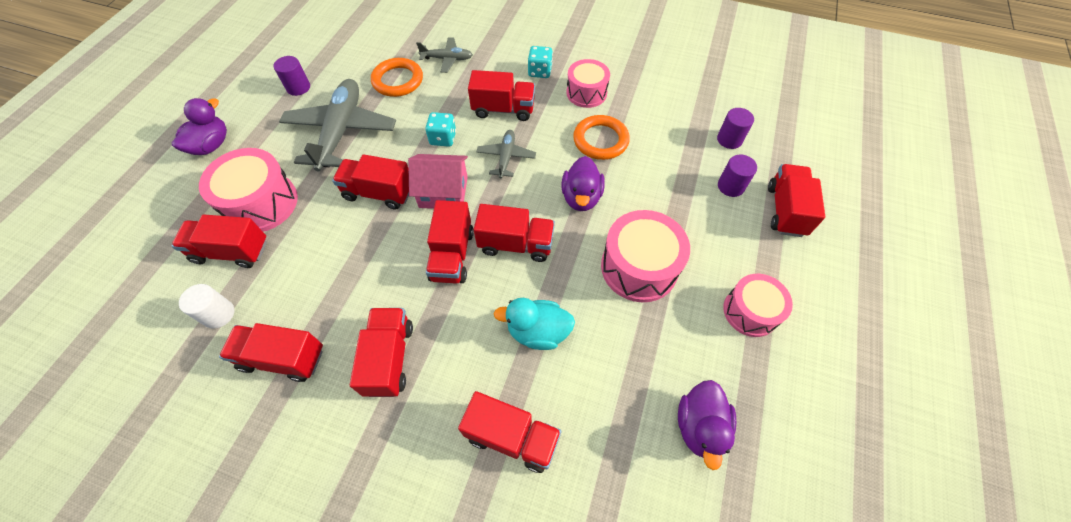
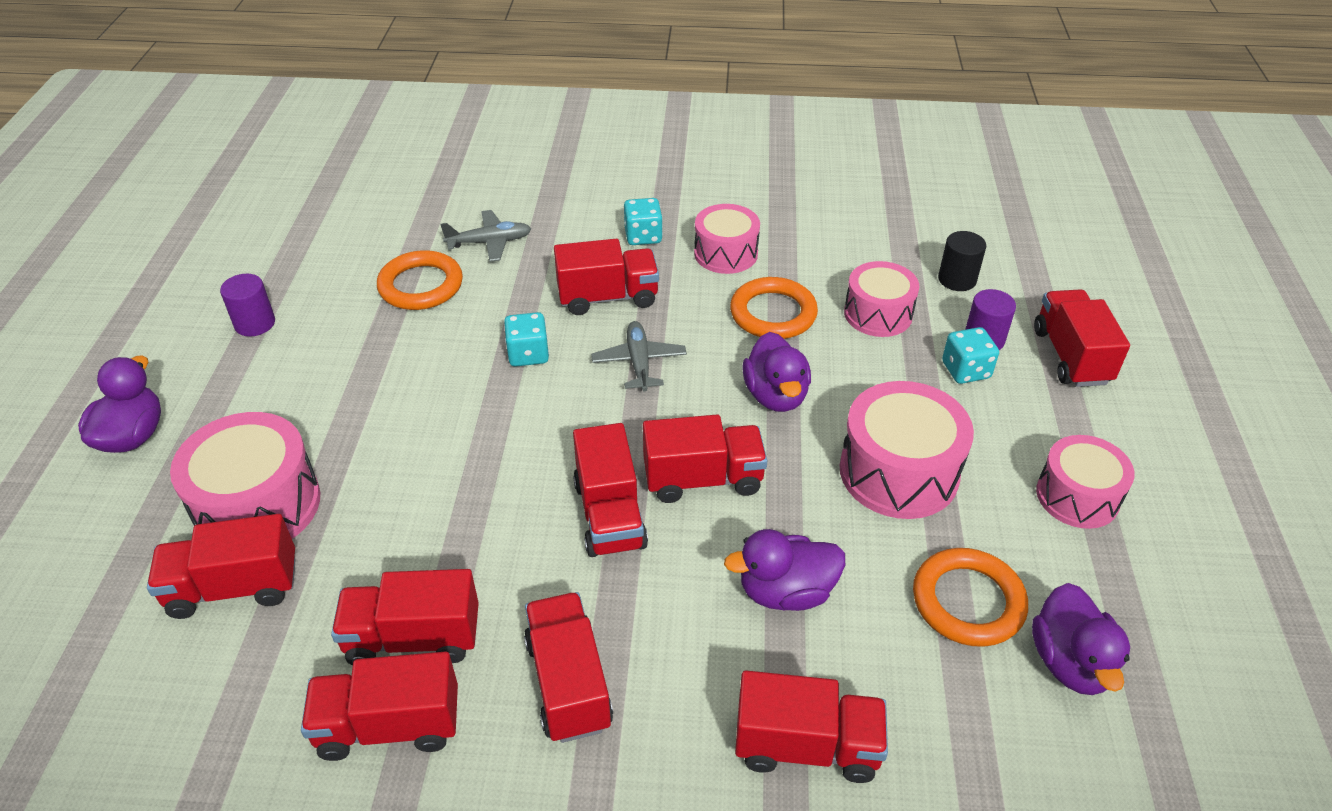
camera: 15 degrees left, 15 degrees down
(218, 314) = (249, 686): white cylinder -> none
(341, 131) = (355, 374): grey plane -> none
(378, 193) = (454, 451): red truck -> red truck (413, 638)
(443, 192) = (559, 429): pink house -> none
(538, 332) = (786, 592): turquoise duck -> purple duck
(649, 367) = (968, 601): none -> orange ring
(667, 154) = (878, 314): none -> pink drum
(710, 206) = (966, 370): none -> turquoise dice
(729, 139) = (957, 279): purple cylinder -> black cylinder

